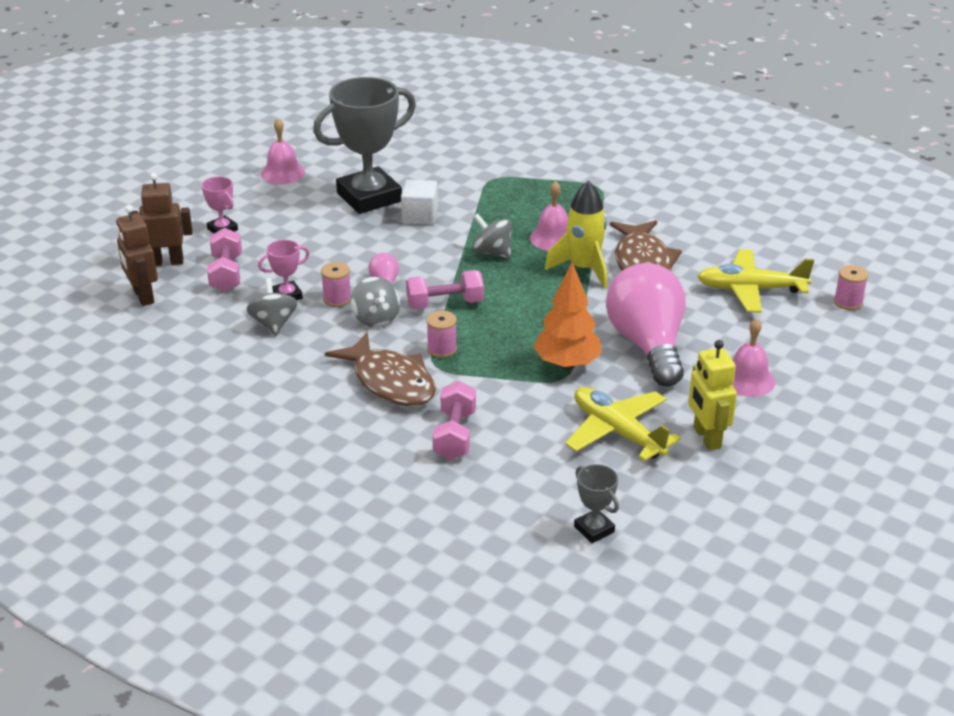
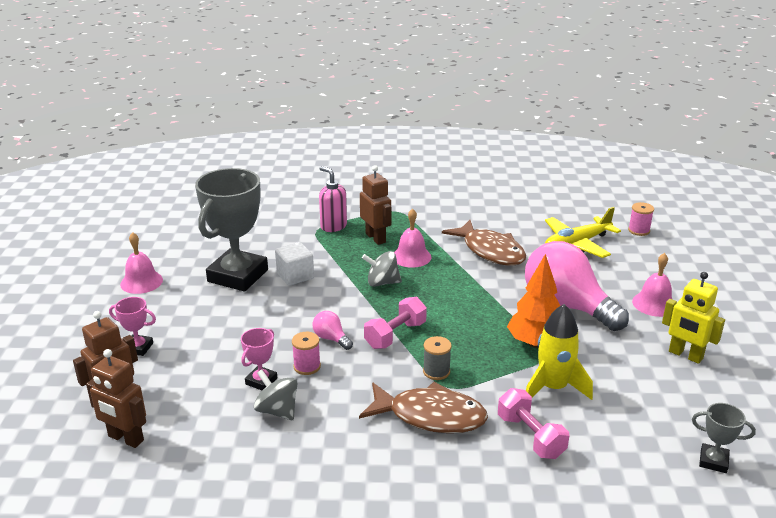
camera: 35 degrees left, 5 degrees down
(226, 273) = (185, 384): pink dumbbell -> none
(376, 318) = (357, 369): grey spinning top -> none
(442, 349) = (436, 371): pink spool -> grey spool
(513, 180) = (333, 226): none -> pink soap dispenser
(541, 207) = (376, 238): none -> brown robot
(583, 269) = (458, 270): yellow rocket -> yellow rocket (553, 388)
(617, 432) = (630, 378): yellow plane -> none

